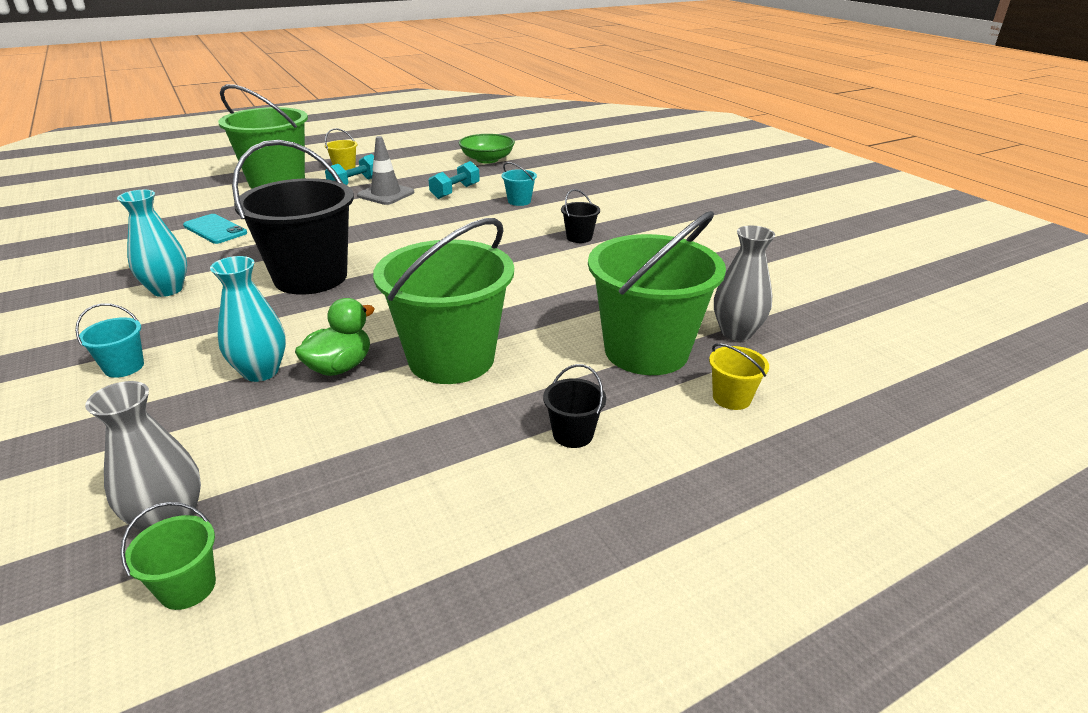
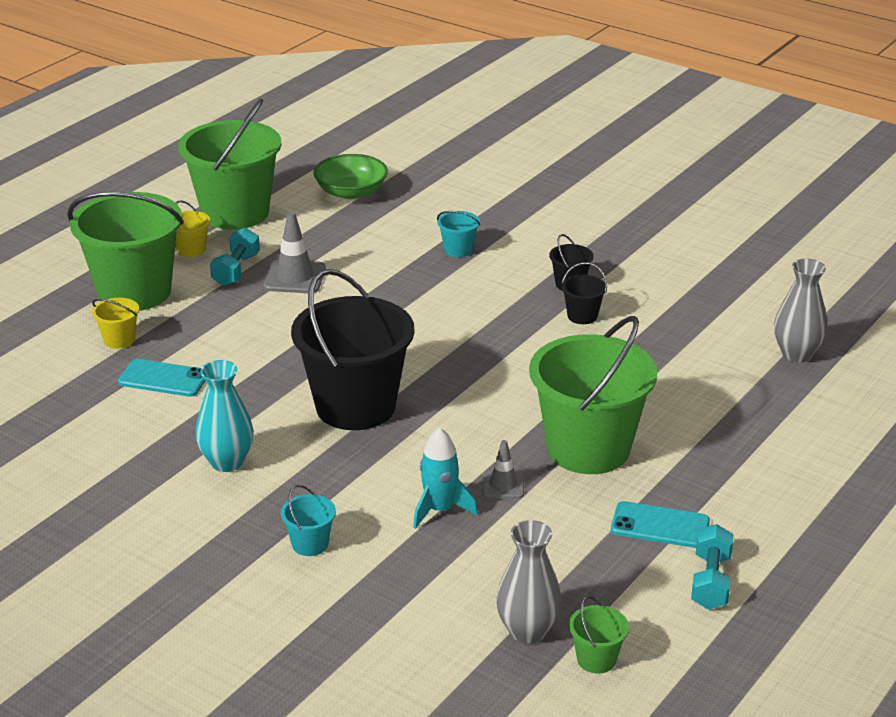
camera: 25 degrees left, 0 degrees up
(261, 371) = (440, 510): turquoise vase -> turquoise rocket
(340, 367) = (503, 485): green duck -> grey traffic cone
(435, 452) = (660, 526): none -> turquoise phone
(455, 191) = (371, 253): turquoise dumbbell -> turquoise dumbbell (710, 581)
(573, 434) = (745, 480): black bucket -> black bucket (582, 316)
(646, 351) = (739, 394): green bucket -> green bucket (235, 213)
(731, 398) = (835, 416): yellow bucket -> yellow bucket (119, 340)

